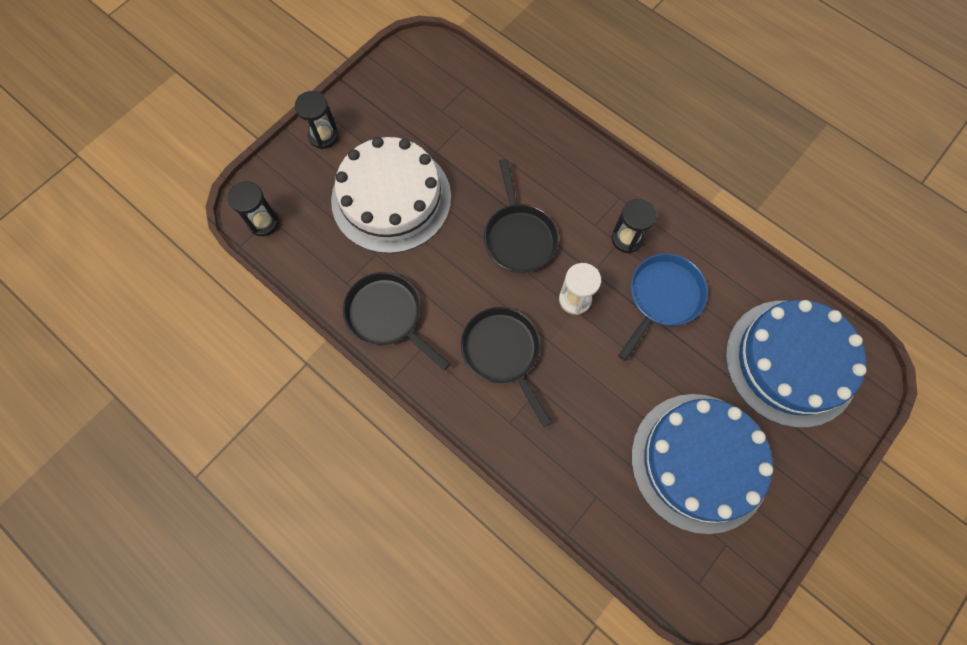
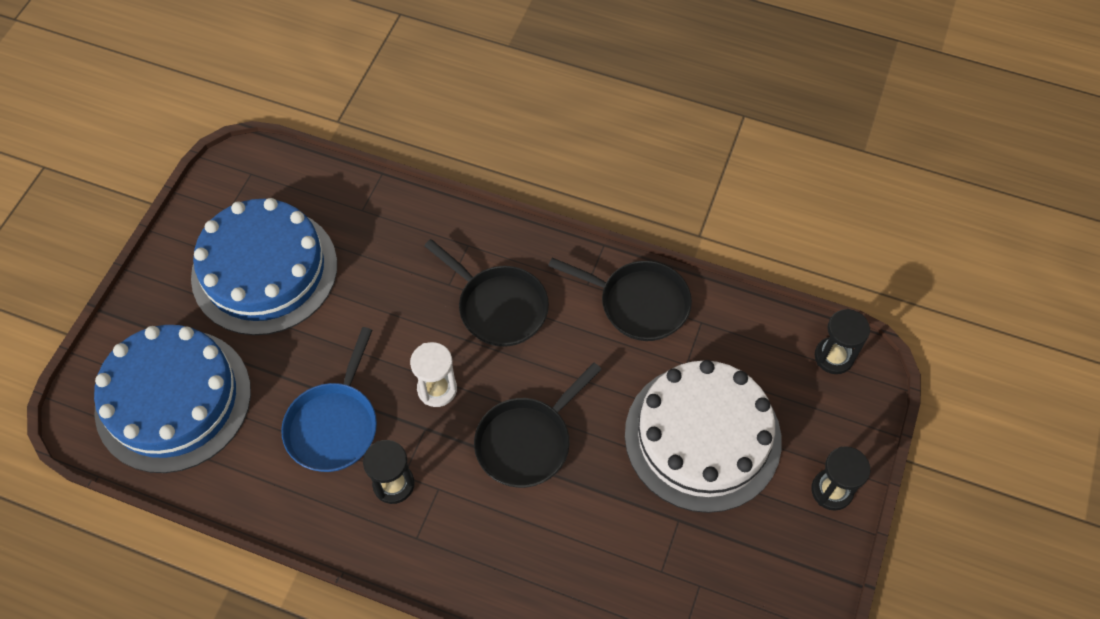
camera: 160 degrees right, 10 degrees down
(519, 237) = (527, 441): black pan -> black pan turned 105 degrees counterclockwise

